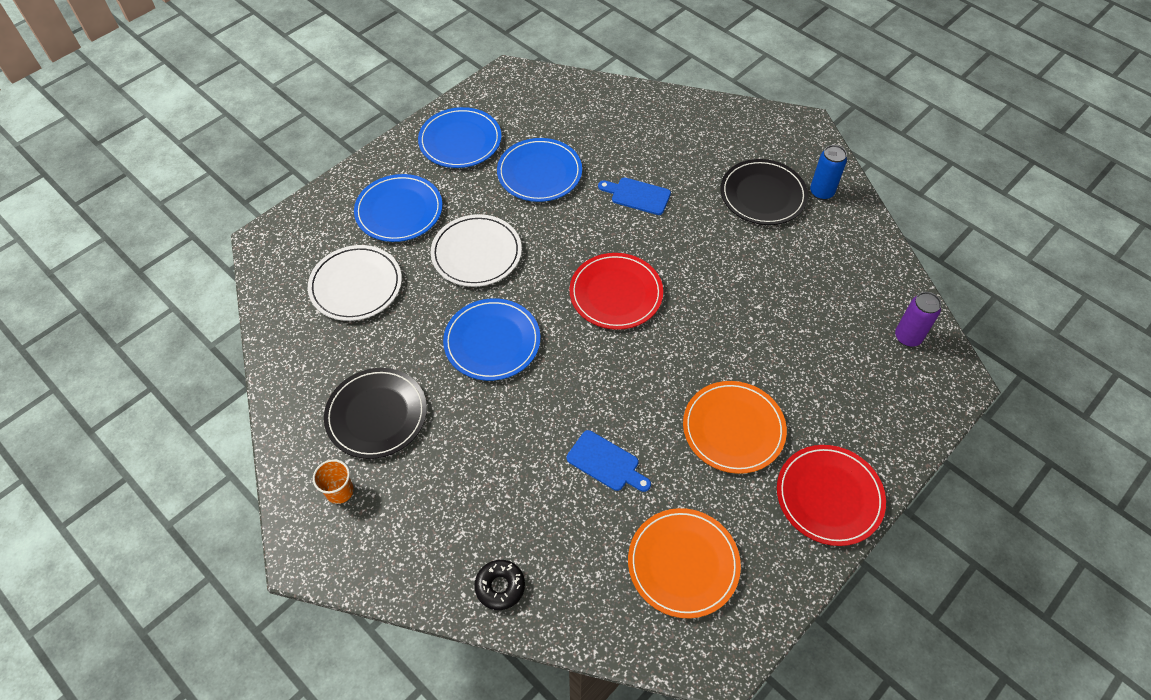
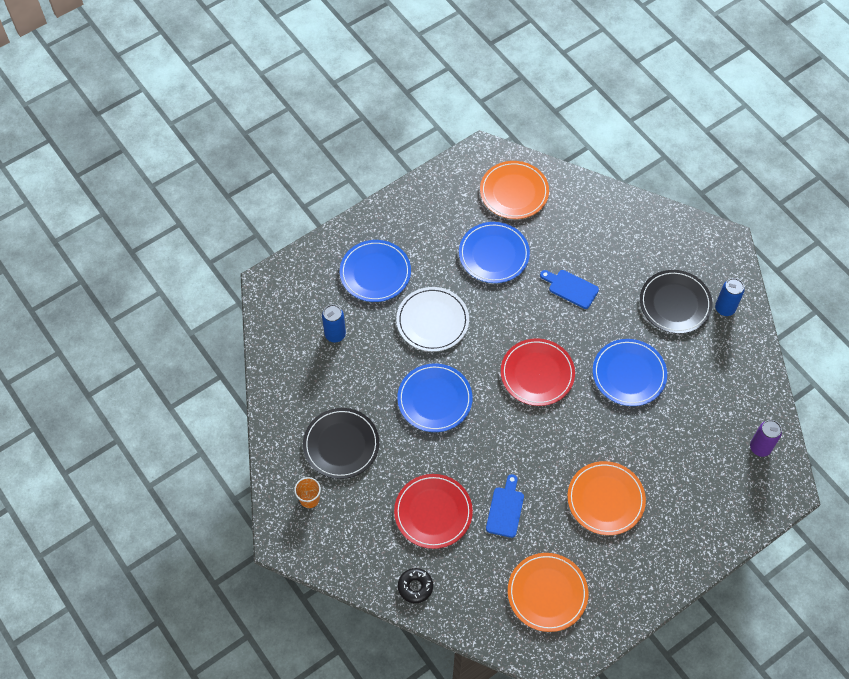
camera: 10 degrees right, 5 degrees up
(356, 285) = (335, 334): white plate -> blue can
(460, 141) = (432, 213): blue plate -> blue plate (629, 374)
(552, 108) = (514, 192): none -> orange plate
(606, 462) = (505, 509): blue cutting board -> blue cutting board turned 120 degrees counterclockwise
(829, 496) = (665, 562): red plate -> red plate (433, 512)

